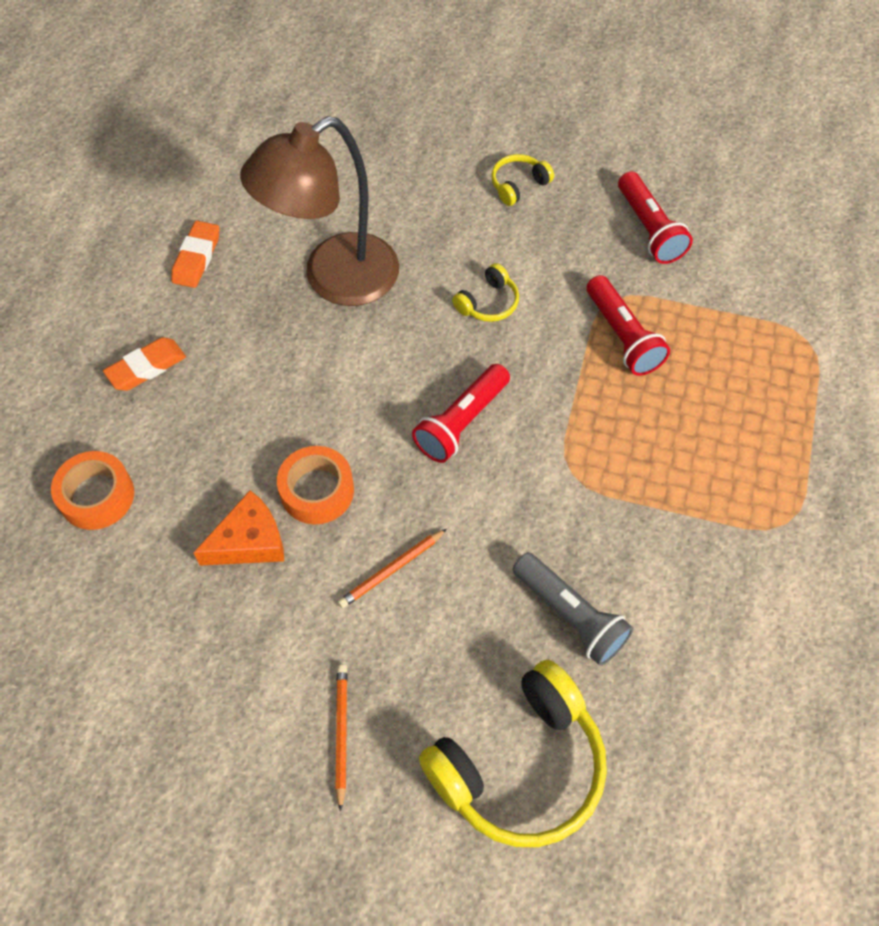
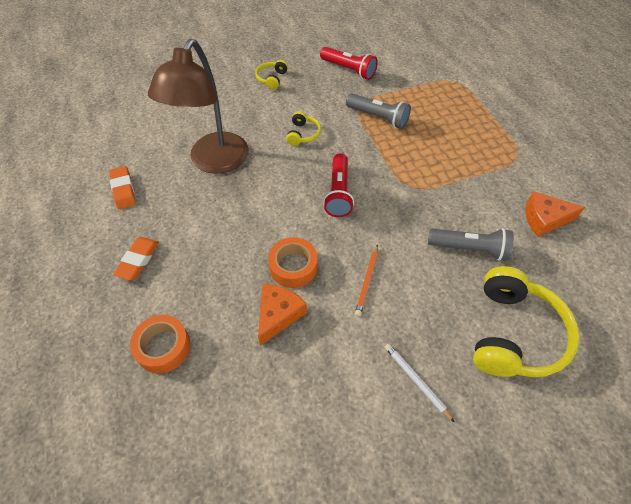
camera: 35 degrees left, 5 degrees down
(341, 733) = (416, 381): orange pencil -> white pencil
(622, 337) = (378, 118): red flashlight -> grey flashlight
(726, 645) = (544, 219): none -> orange cheese

